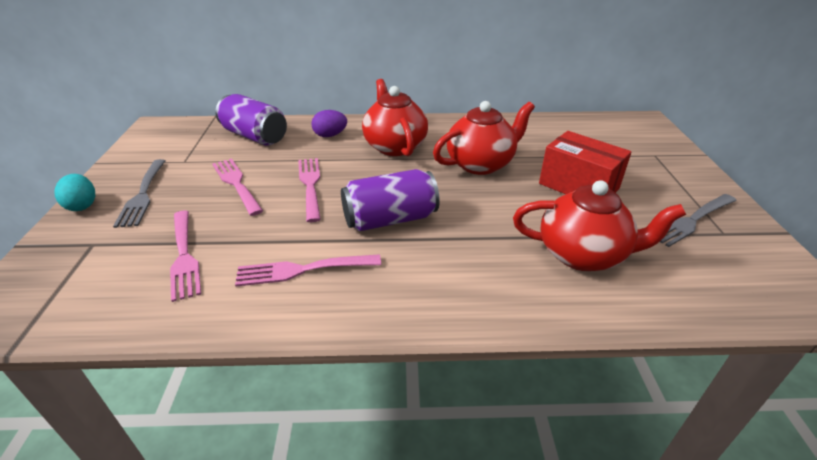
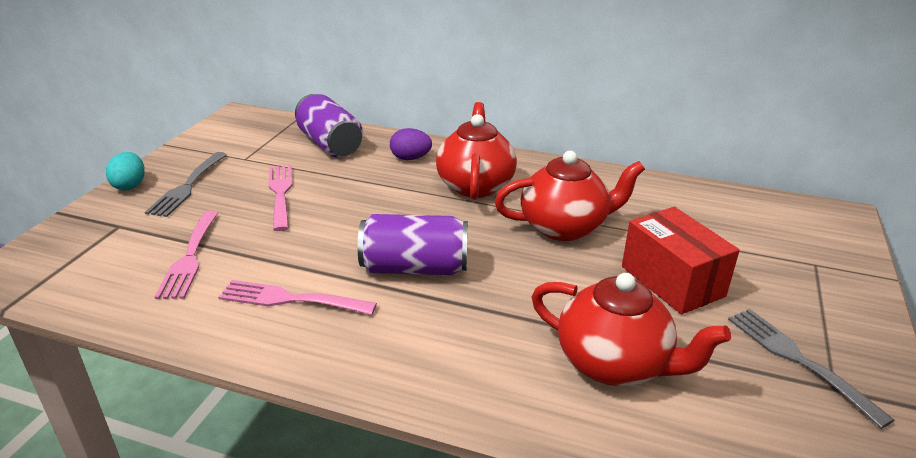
camera: 20 degrees right, 5 degrees down
(310, 185) = (354, 211): pink fork -> none
(691, 220) = (798, 360): grey fork -> grey fork turned 75 degrees clockwise

